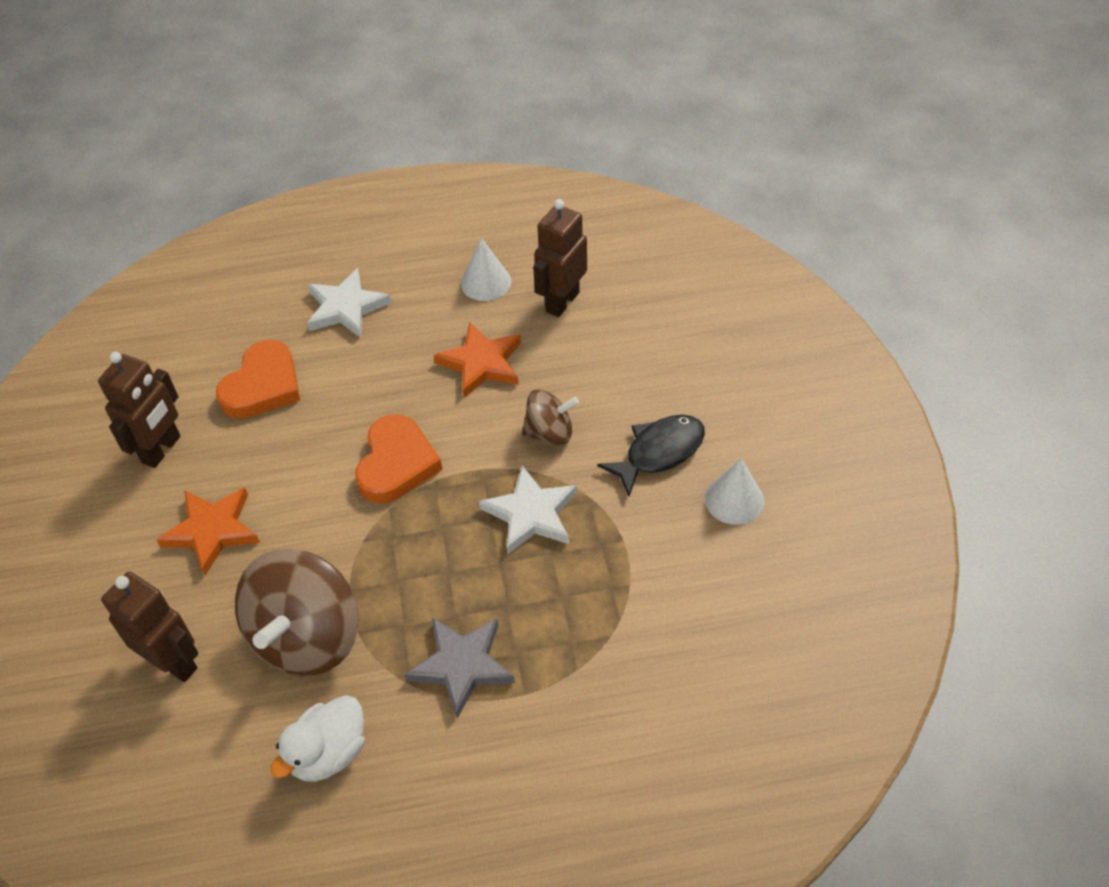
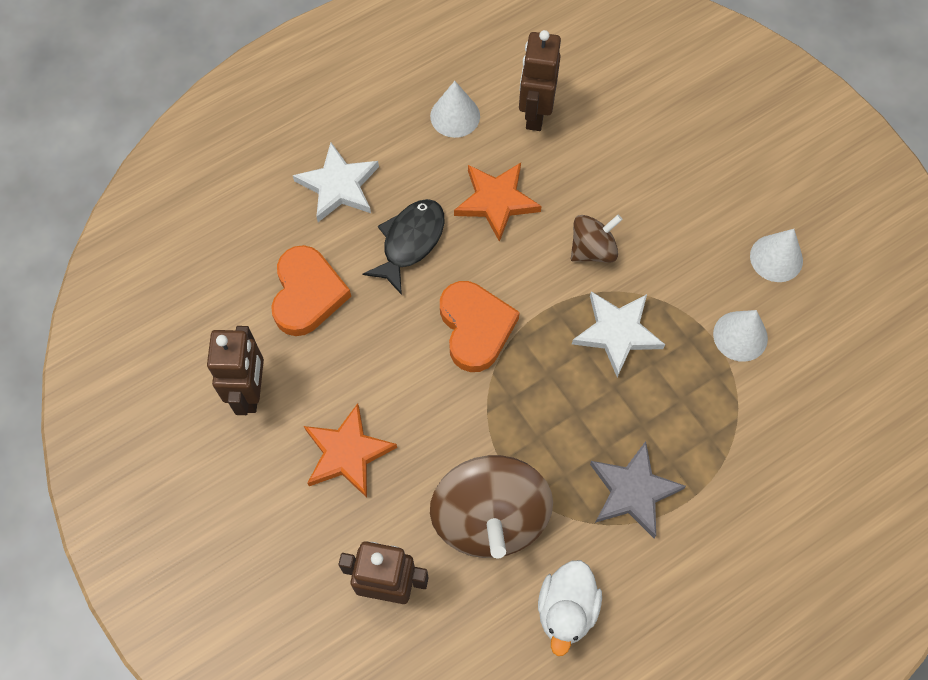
camera: 25 degrees left, 15 degrees up
(656, 559) = (740, 336): none -> white cone
(659, 452) = (694, 236): black fish -> black fish (410, 242)

